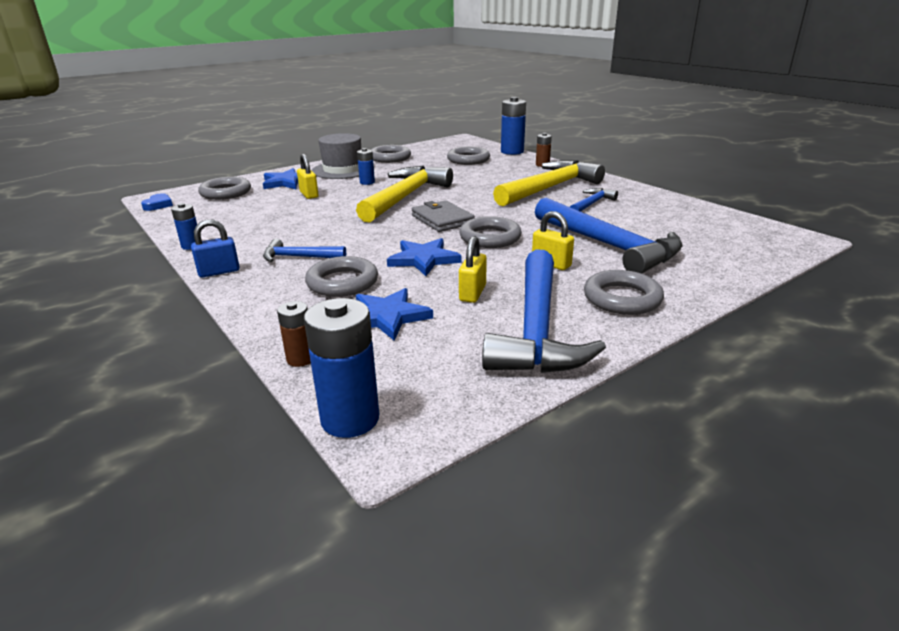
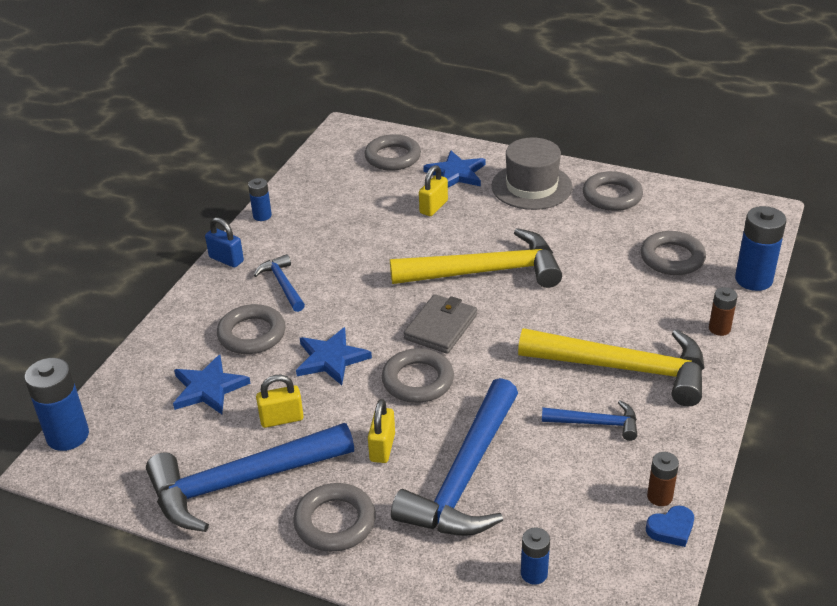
camera: 60 degrees right, 10 degrees up
(158, 205) = (331, 142): blue heart -> blue heart (671, 529)
(300, 359) = (124, 376): brown battery -> brown battery (659, 497)
(367, 182) = (506, 224): blue battery -> blue battery (534, 573)

